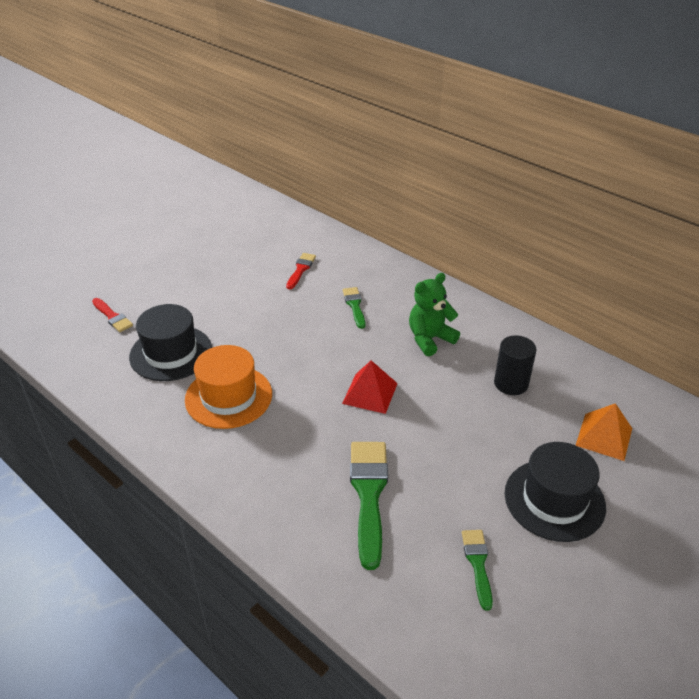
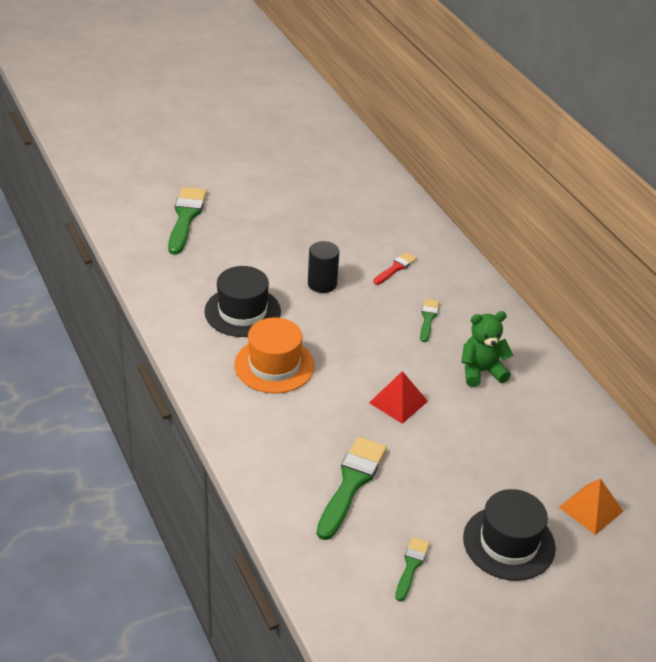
camera: 20 degrees right, 0 degrees up
(72, 279) = (186, 217): none -> green brush
(112, 317) = (207, 263): red brush -> none
(511, 383) = (533, 435): black cylinder -> black cylinder (322, 284)

